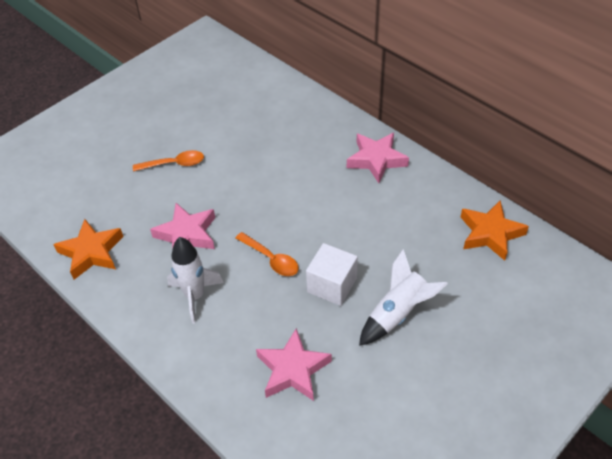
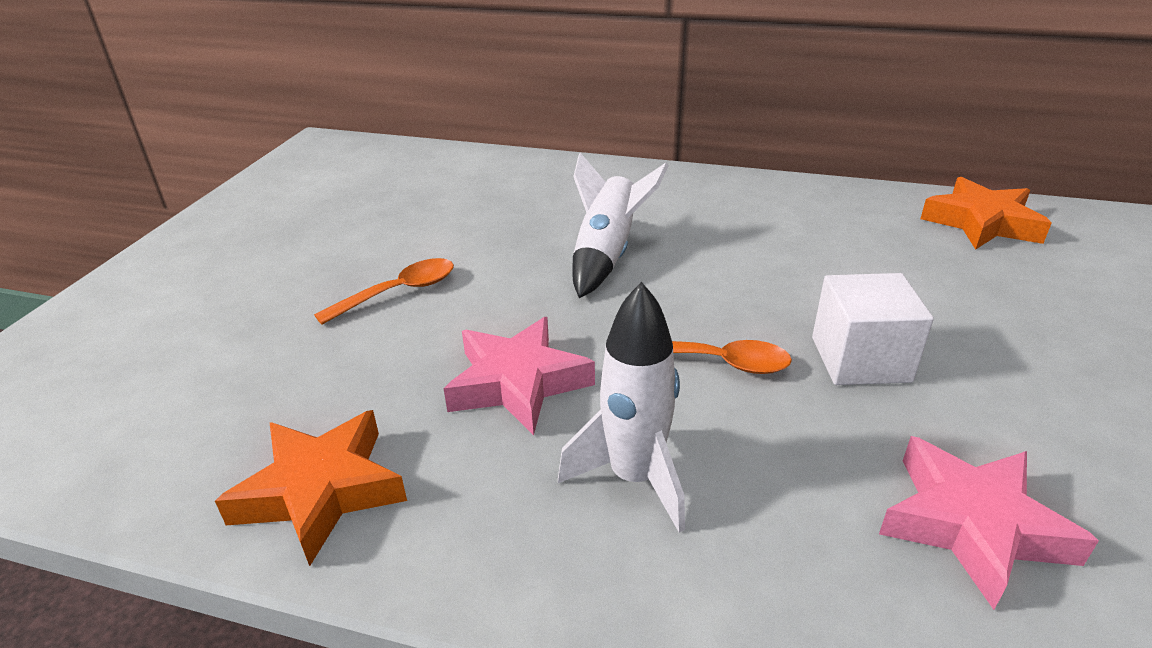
camera: 30 degrees left, 15 degrees down
(376, 160) = (729, 196): pink star -> none
(398, 313) = (1009, 357): white rocket -> white rocket (607, 254)

